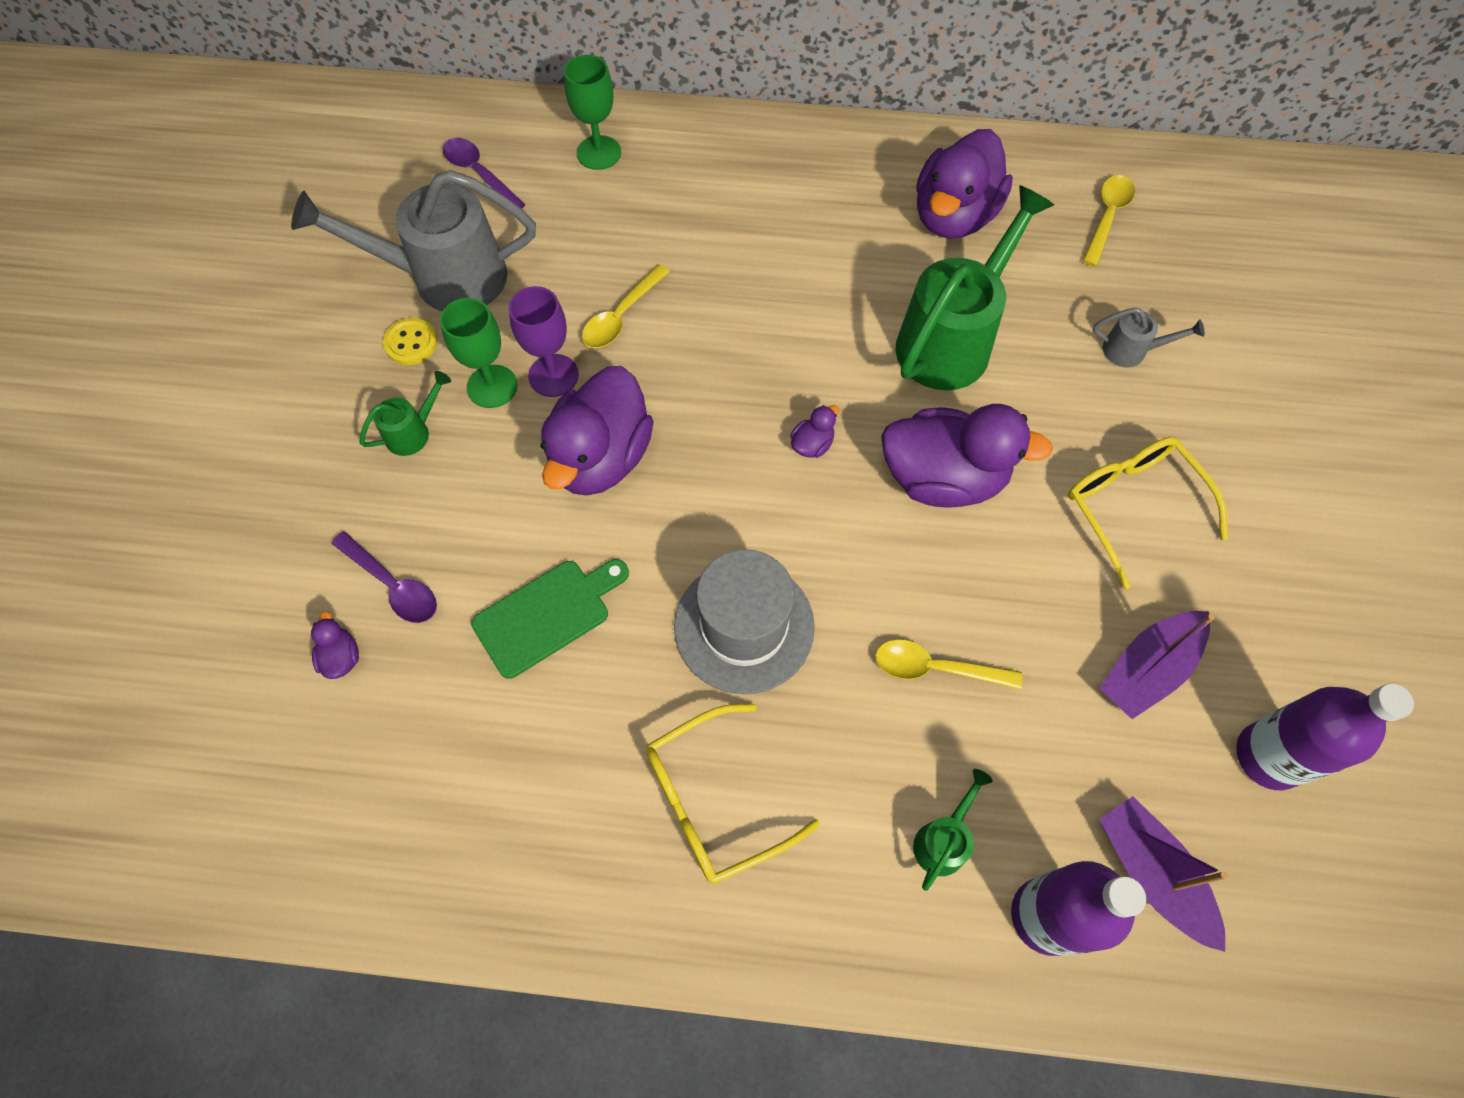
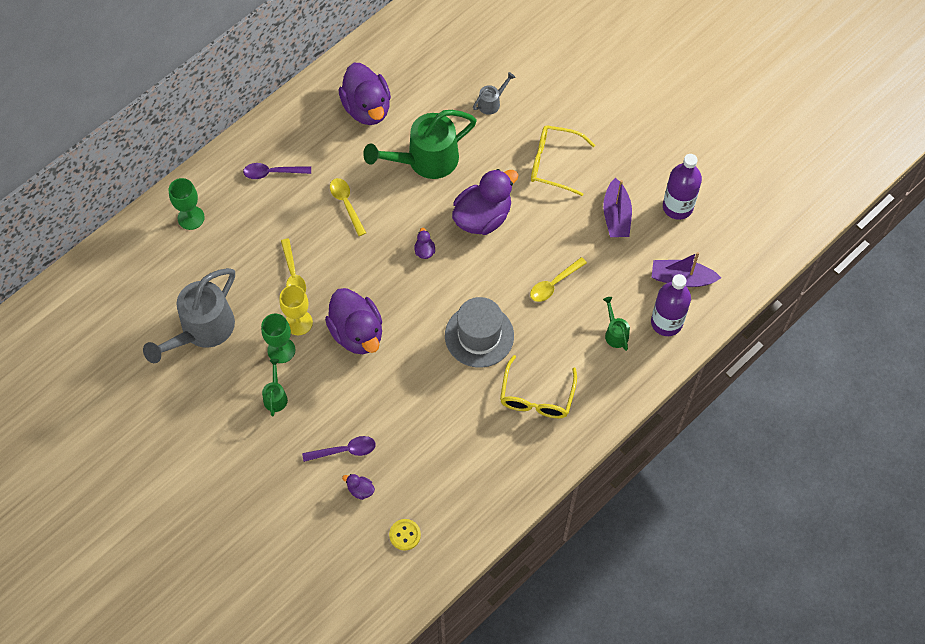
camera: 50 degrees left, 0 degrees up
(411, 343) = (226, 367): yellow button -> yellow button (405, 535)
(479, 174) = (153, 276): purple spoon -> purple spoon (272, 173)
(547, 614) = (410, 402): green cutting board -> none
(553, 375) = (298, 322): purple goblet -> yellow goblet
(952, 339) = (425, 160): green watering can -> green watering can turned 105 degrees counterclockwise
(1107, 217) = (424, 53): yellow spoon -> yellow spoon (346, 204)

